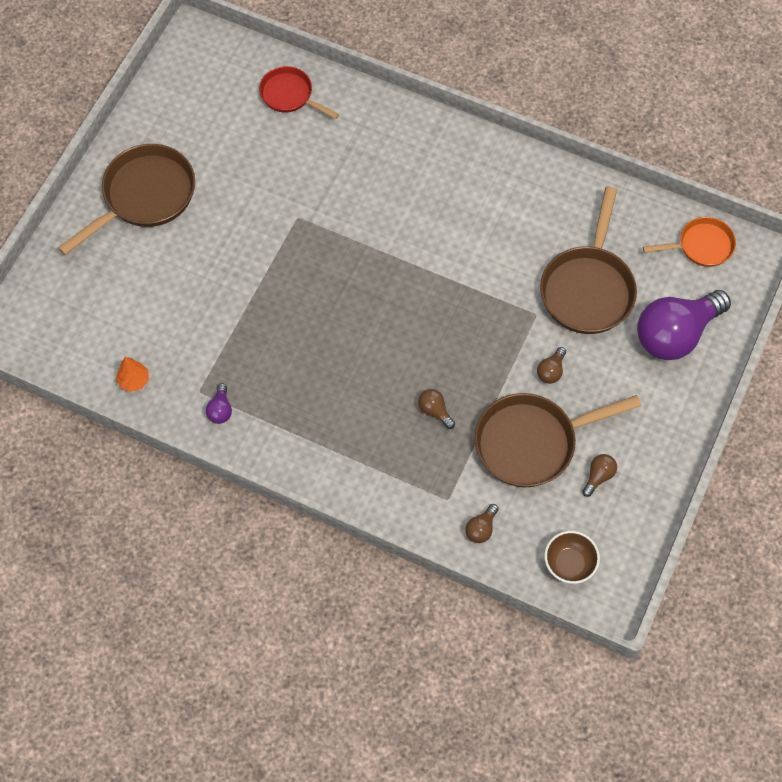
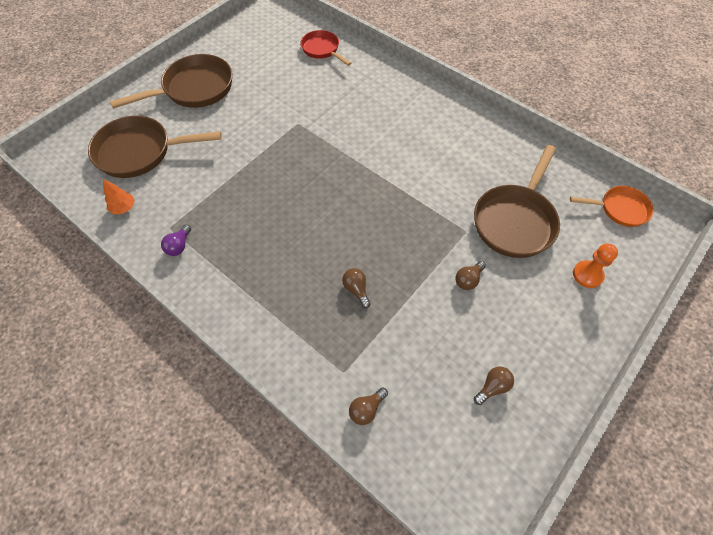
camera: 15 degrees right, 5 degrees down
(532, 442) = (436, 338): brown pan -> brown pan (140, 152)
(569, 564) = (444, 471): brown bowl -> none
(675, 334) = (587, 275): purple light bulb -> orange pawn

